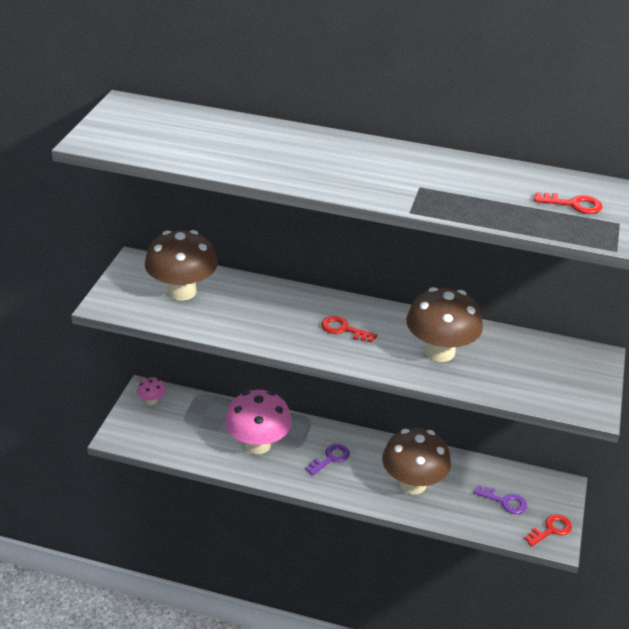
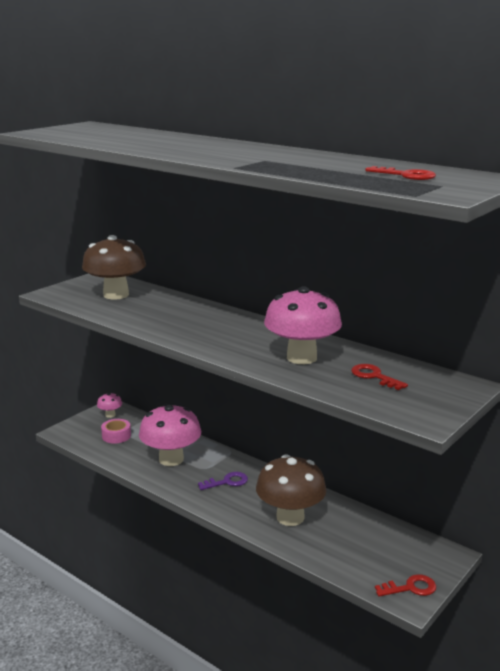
camera: 25 degrees right, 15 degrees down
(179, 428) = (116, 436): none -> pink tape
(343, 329) = (226, 332): red key -> red key (374, 376)
(439, 352) = (301, 357): brown mushroom -> pink mushroom
(504, 501) = (375, 552): purple key -> none

